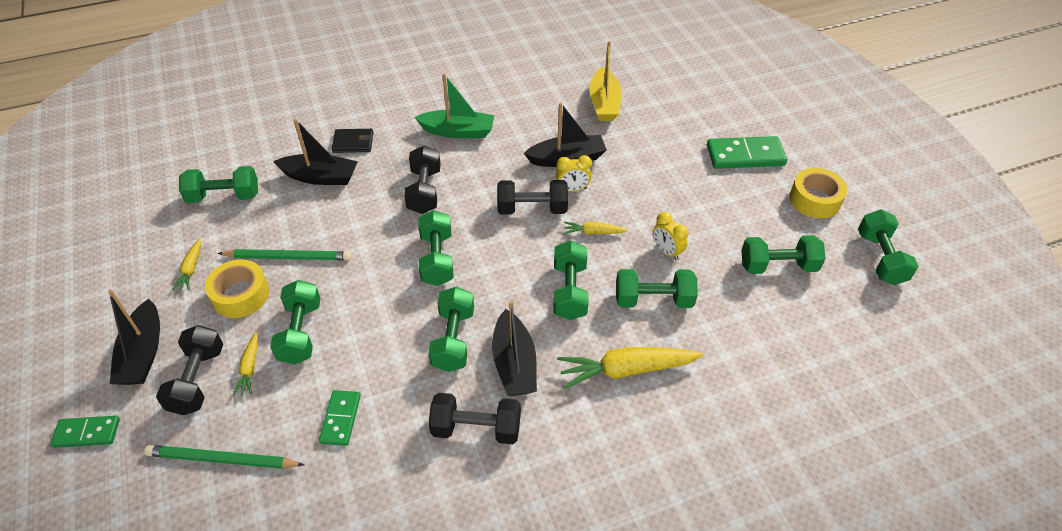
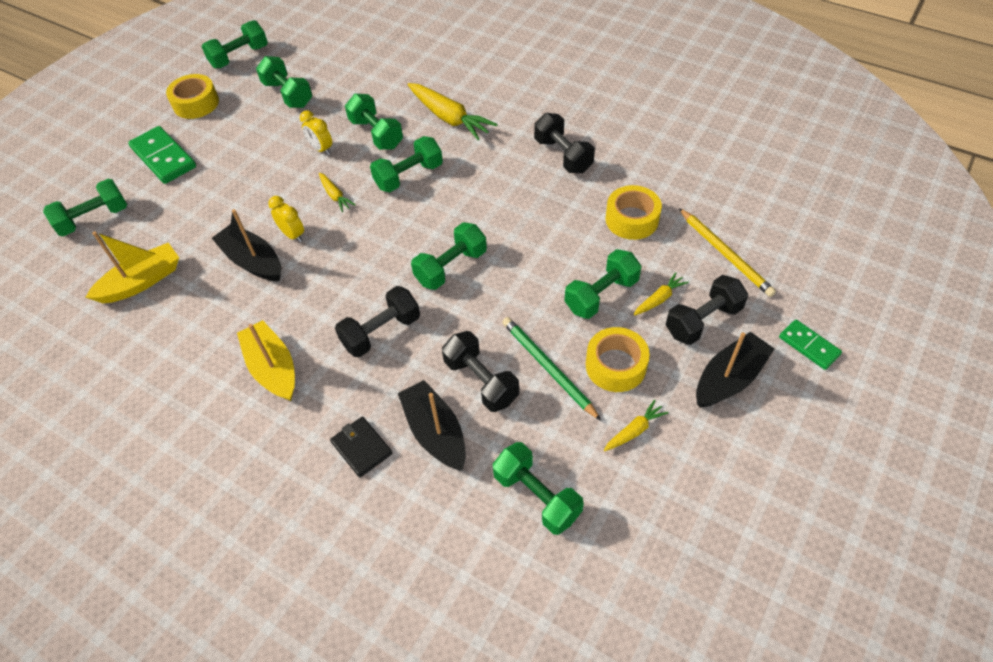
camera: 125 degrees left, 5 degrees up
(222, 459) = (725, 254): green pencil -> yellow pencil
(341, 419) = (632, 219): green domino -> yellow tape
(453, 339) = (513, 207): green dumbbell -> green dumbbell (94, 219)
(458, 131) = (273, 368): green boat -> yellow boat
(514, 363) = (499, 167): black boat -> none
(532, 209) = (340, 245): black dumbbell -> black dumbbell (481, 381)
(666, 251) = (321, 149): yellow clock -> yellow clock turned 120 degrees clockwise

